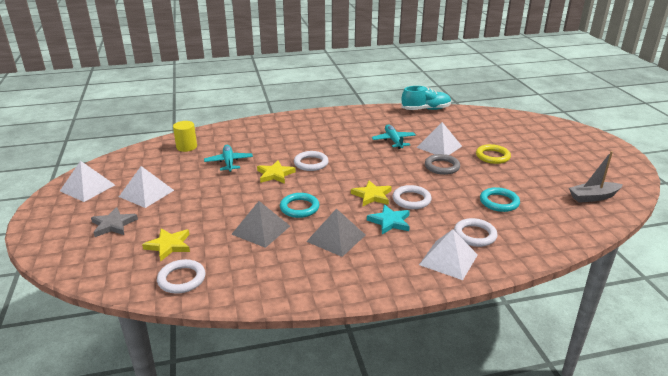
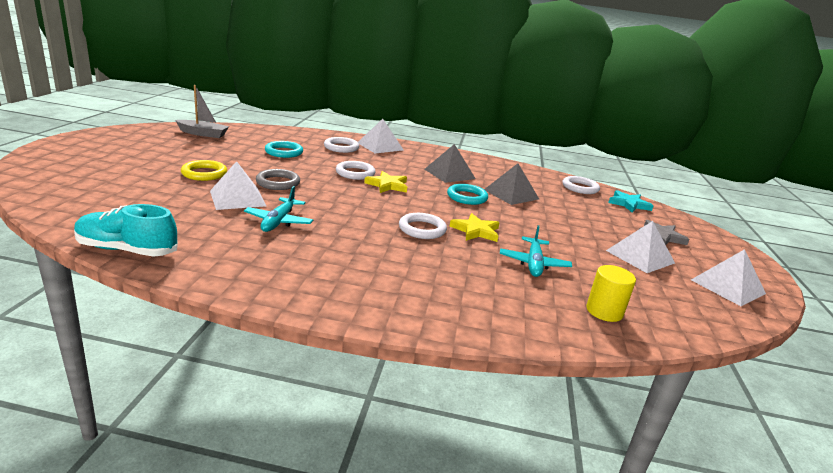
camera: 160 degrees left, 5 degrees down
(169, 245) = (596, 207): yellow star -> none
(390, 222) = (395, 169): turquoise star -> turquoise star (628, 204)

